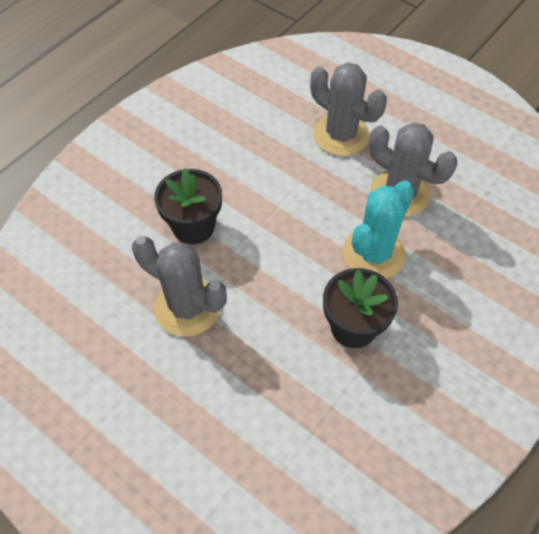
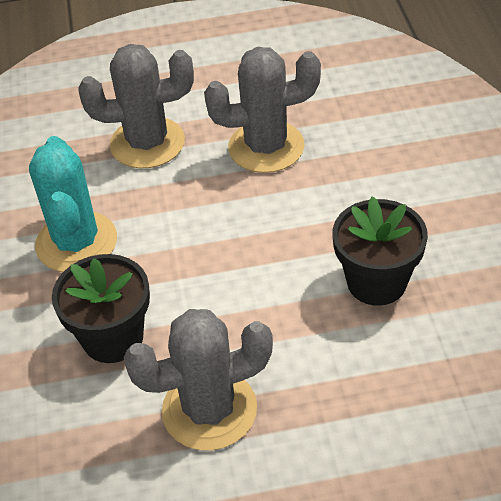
camera: 45 degrees left, 10 degrees down
(374, 253) = (311, 211): turquoise cactus -> turquoise cactus (76, 242)

